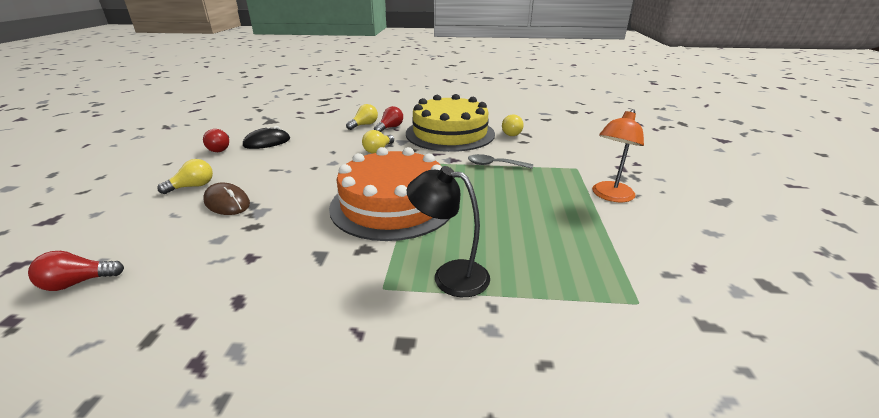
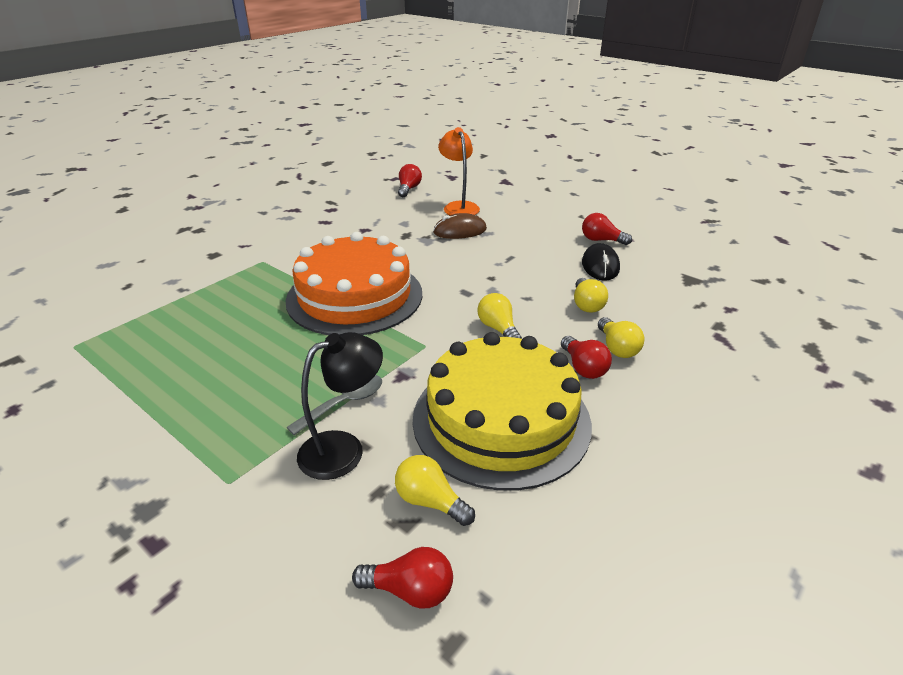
camera: 125 degrees right, 5 degrees up
(192, 186) = (510, 222): yellow light bulb -> yellow light bulb (586, 304)
(450, 275) = (231, 286): black lamp -> black lamp (344, 449)
(544, 127) = (410, 590): none -> red light bulb
(610, 196) = (144, 452): orange lamp -> orange lamp (459, 206)

